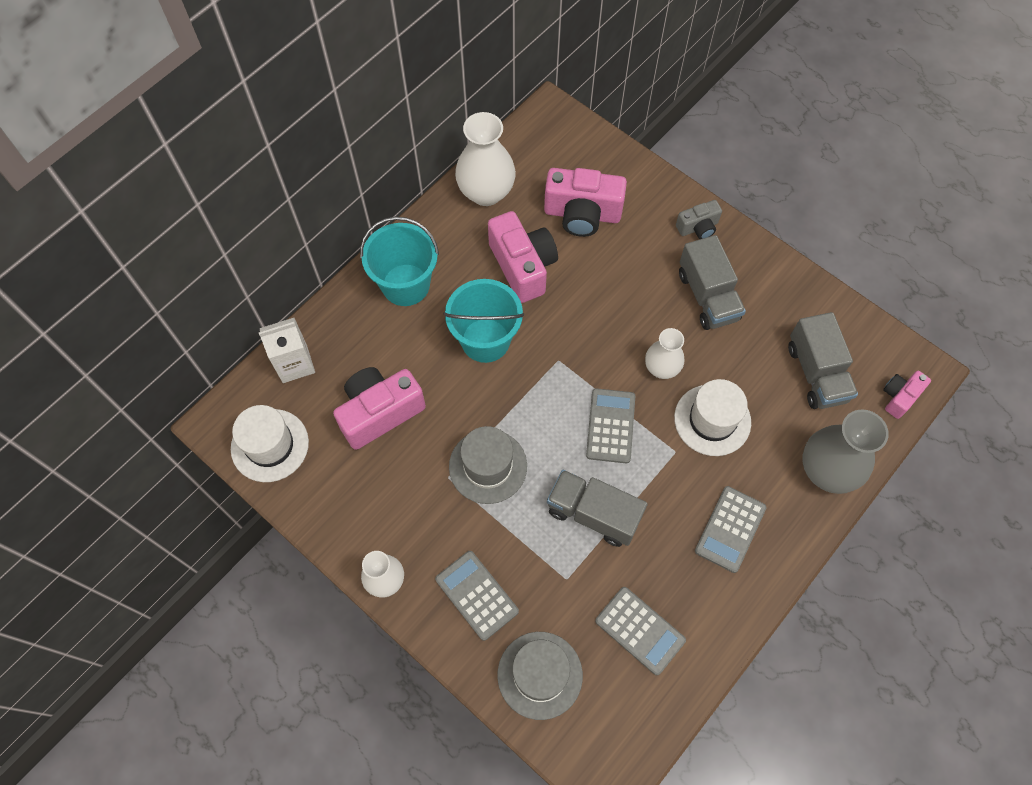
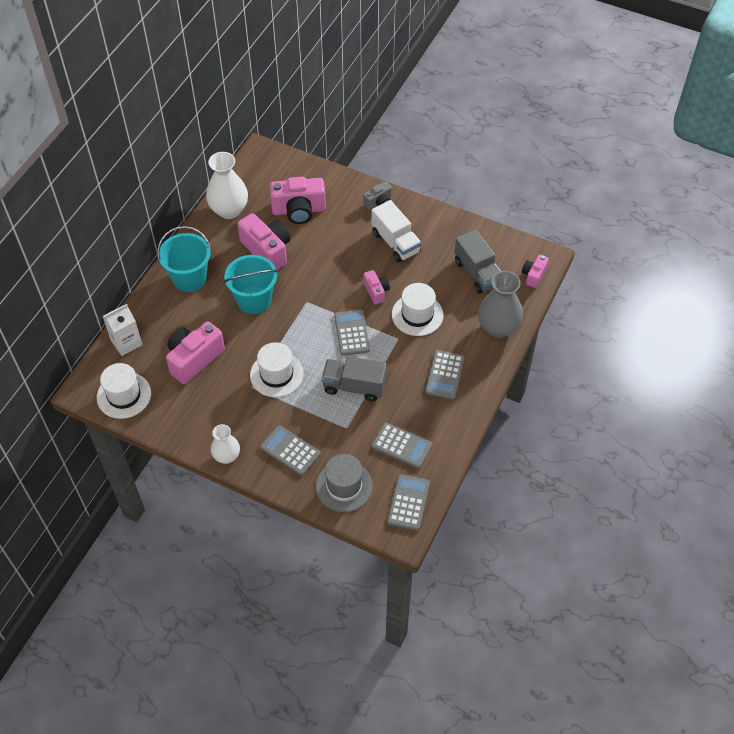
camera: 15 degrees left, 10 degrees down
(488, 466) = (276, 374): grey hat -> white hat
(627, 729) = (408, 502): none -> grey calculator
(661, 368) = (376, 291): white vase -> pink camera
(708, 296) = (395, 242): grey truck -> white truck

